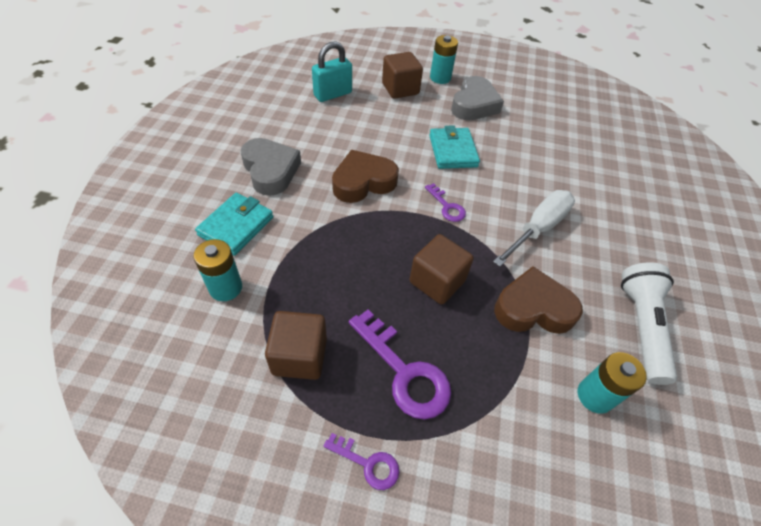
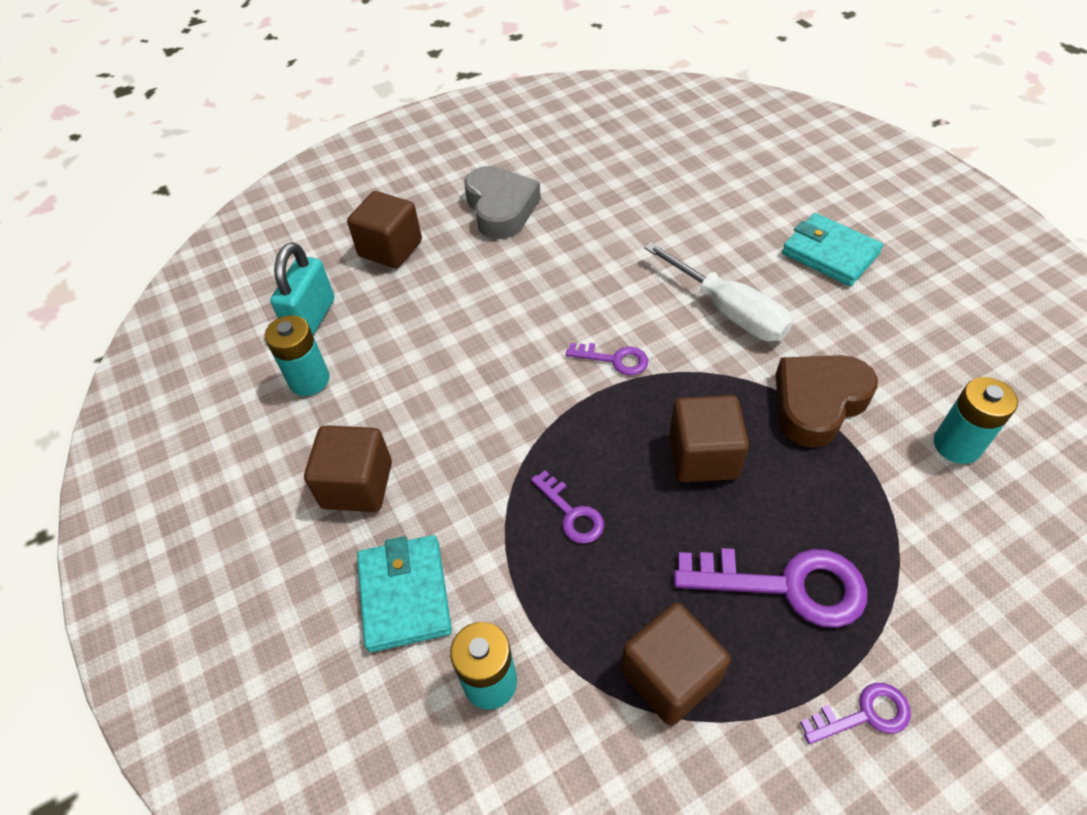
camera: 35 degrees left, 0 degrees up
(270, 170) = (357, 485): grey heart -> brown cube
(343, 253) = (571, 513): none -> purple key
(363, 182) = (489, 405): brown heart -> none
(440, 78) = (422, 200): turquoise battery -> turquoise battery (309, 380)
(452, 151) = (544, 286): turquoise wallet -> turquoise wallet (830, 253)
(538, 228) = (727, 310): white screwdriver -> white screwdriver turned 135 degrees clockwise
(641, 327) = (918, 339): white flashlight -> none

